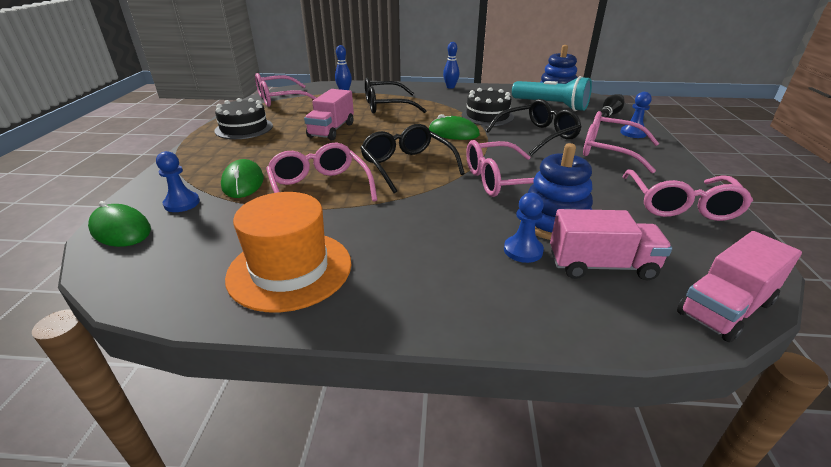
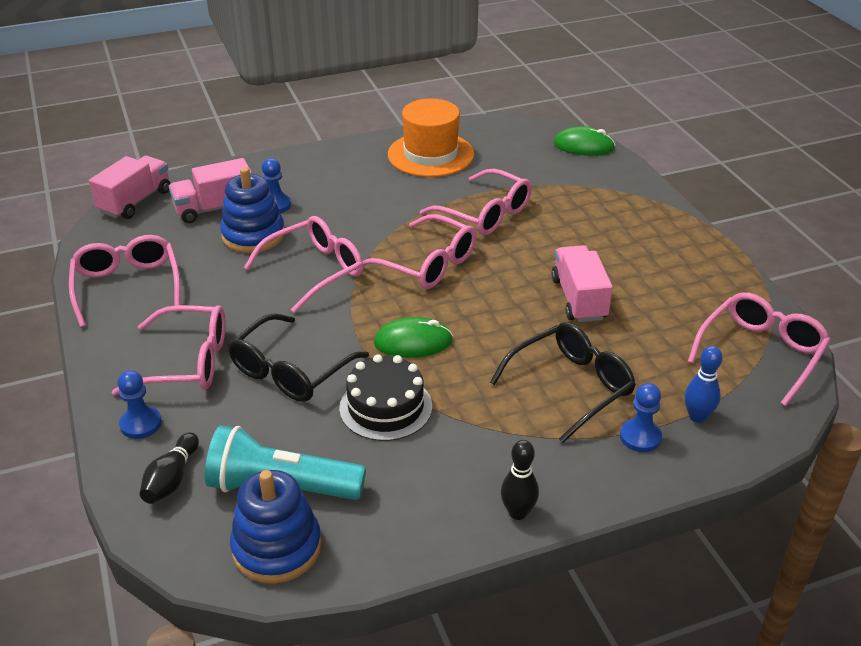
camera: 155 degrees right, 5 degrees up
(182, 203) = (579, 172): blue pawn -> blue pawn (640, 437)
(243, 182) = (563, 201): green mouse -> none
(244, 128) = (691, 270): black cake -> none
(407, 166) = (427, 263): black glasses -> pink glasses
(450, 87) = (518, 512): blue bowling pin -> black bowling pin

